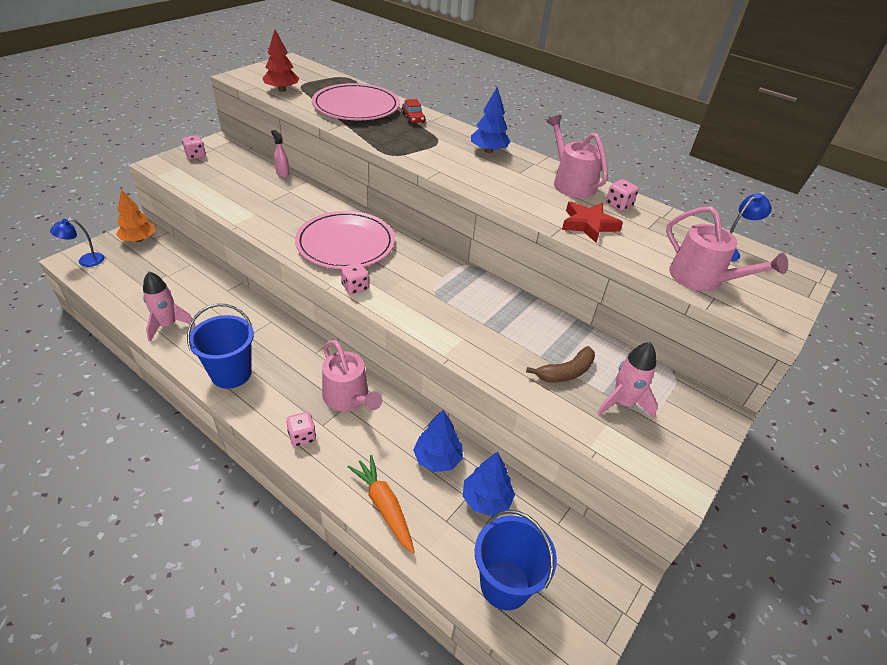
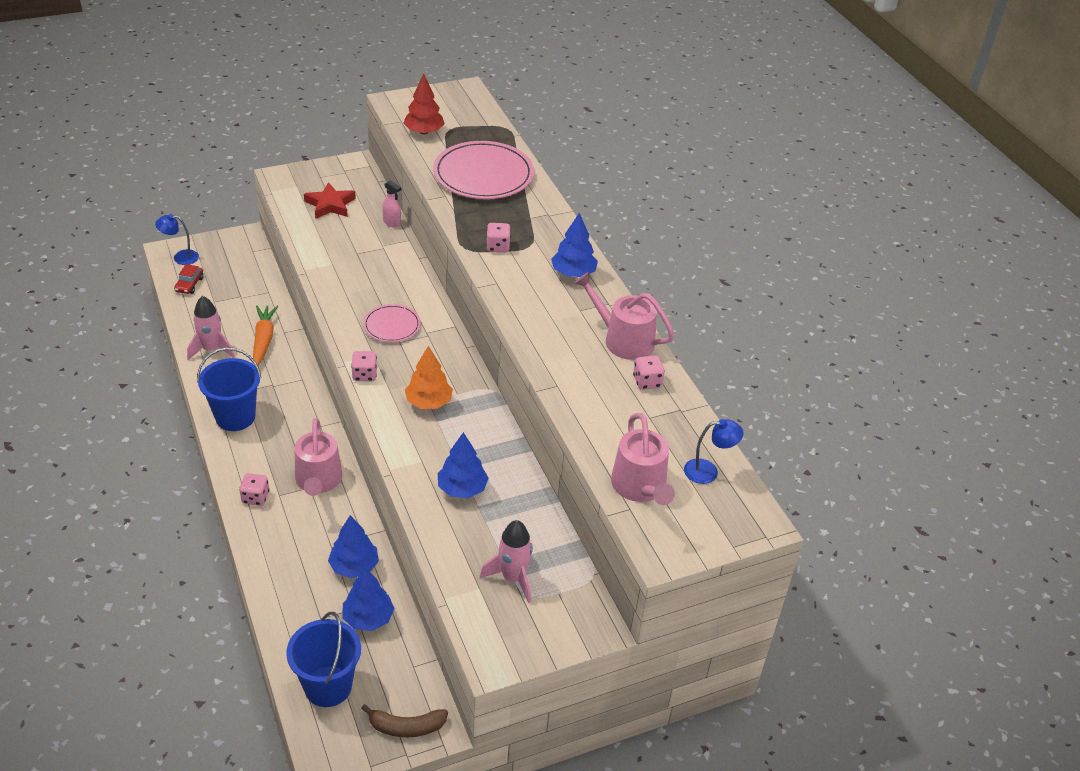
camera: 30 degrees right, 0 degrees up
(139, 239) = (239, 248): orange tree -> orange tree (428, 402)
(196, 155) = (322, 176): pink dice -> pink dice (498, 247)
(282, 173) = (392, 223): pink spray bottle -> pink spray bottle turned 135 degrees clockwise
(345, 243) = (392, 325): pink plate -> pink plate, size x0.54
(384, 506) = (279, 583): orange carrot -> orange carrot (264, 340)
(413, 118) = (531, 207): red car -> red car (189, 285)
(515, 347) = (462, 488): none -> blue tree
(566, 372) = (487, 530): brown banana -> brown banana (406, 727)
(571, 183) = (623, 340): pink watering can -> pink watering can turned 60 degrees counterclockwise
(588, 225) = (588, 392): red star -> red star (330, 205)

